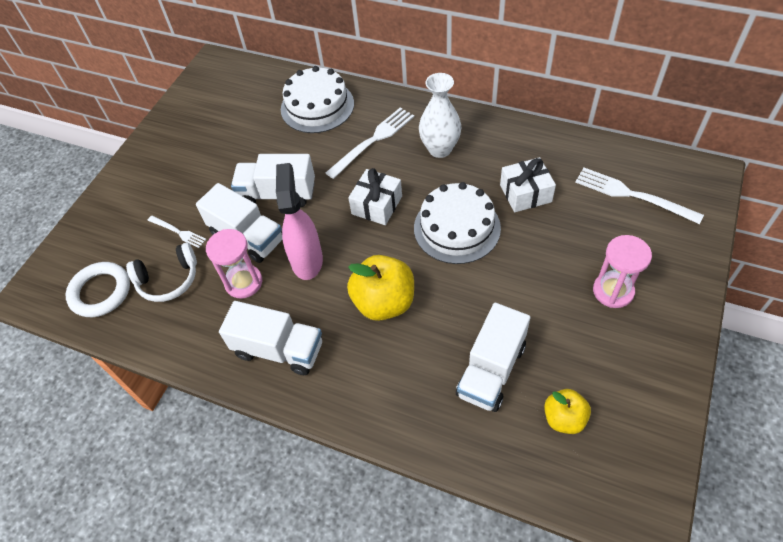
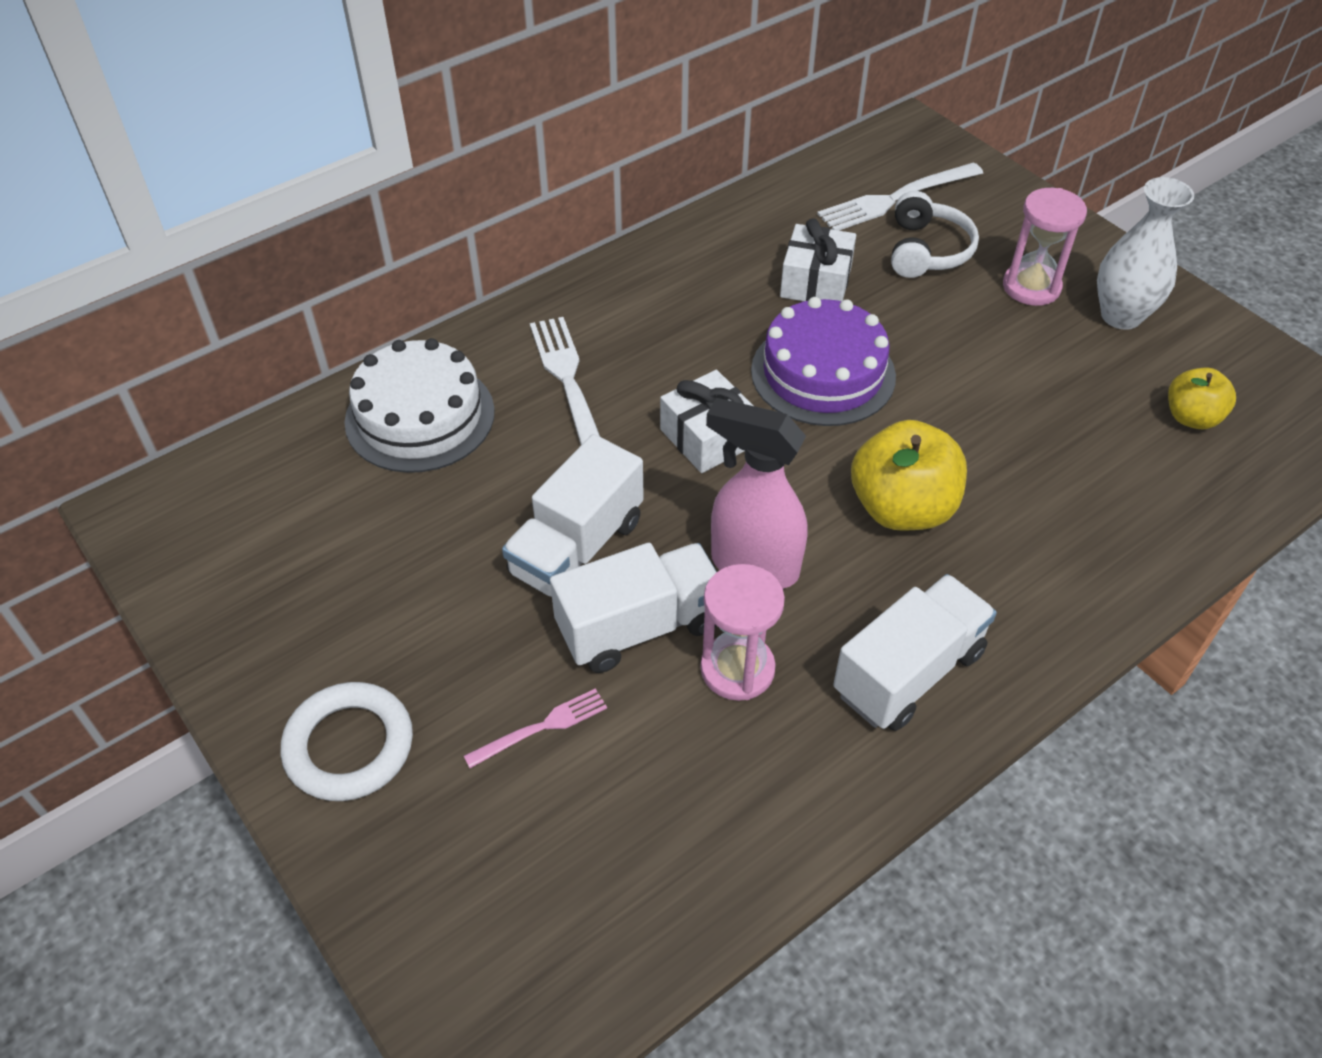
camera: 65 degrees left, 5 degrees down
(100, 292) = (590, 914): white ring -> white ring (349, 746)
(168, 280) = (647, 783): white headphones -> white headphones (927, 250)
(178, 232) = (541, 727): white fork -> pink fork
(440, 149) = (657, 322): white vase -> white vase (1121, 316)
(457, 228) = (823, 373): white cake -> purple cake
(491, 370) = (1085, 449): white truck -> none

